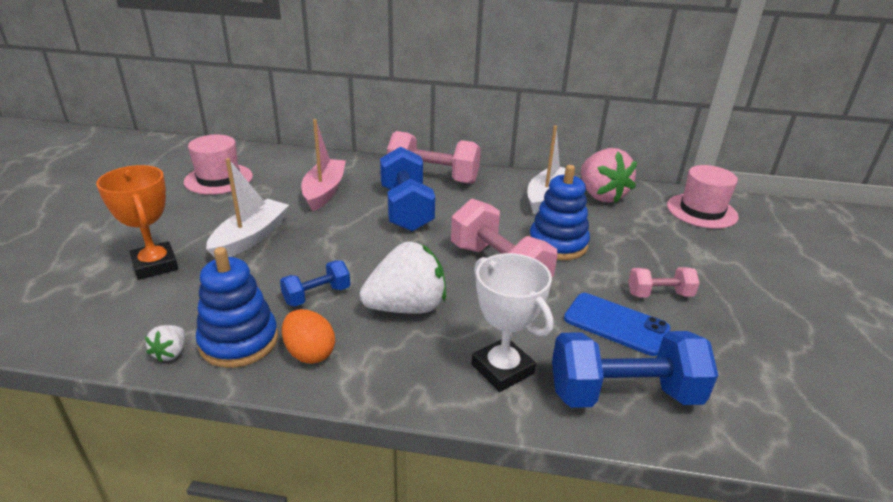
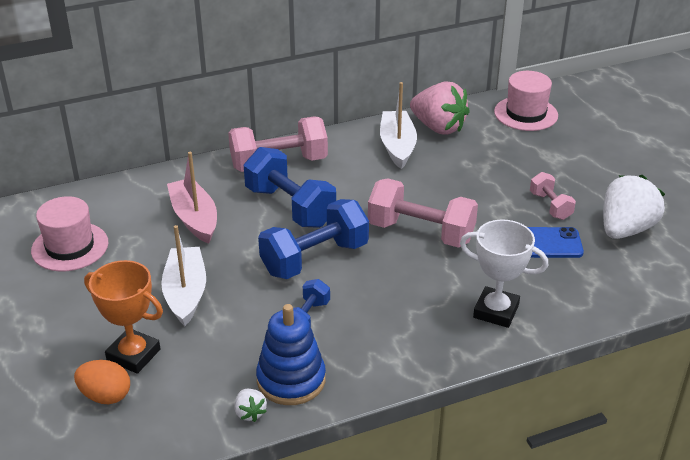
camera: 30 degrees left, 5 degrees up
(309, 353) = (354, 363): orange egg -> orange egg (105, 396)
(406, 307) = (385, 296): white strawberry -> white strawberry (625, 229)
(557, 244) = (445, 191): blue stacking toy -> none
(623, 394) = (583, 292): blue dumbbell -> blue dumbbell (315, 259)
(659, 294) = (550, 206): pink dumbbell -> pink dumbbell turned 75 degrees counterclockwise

